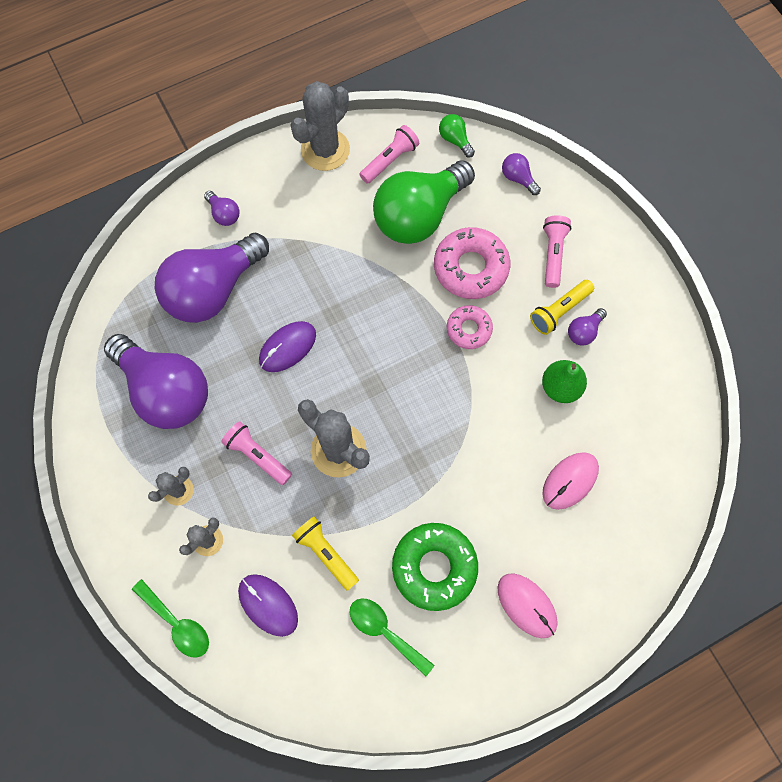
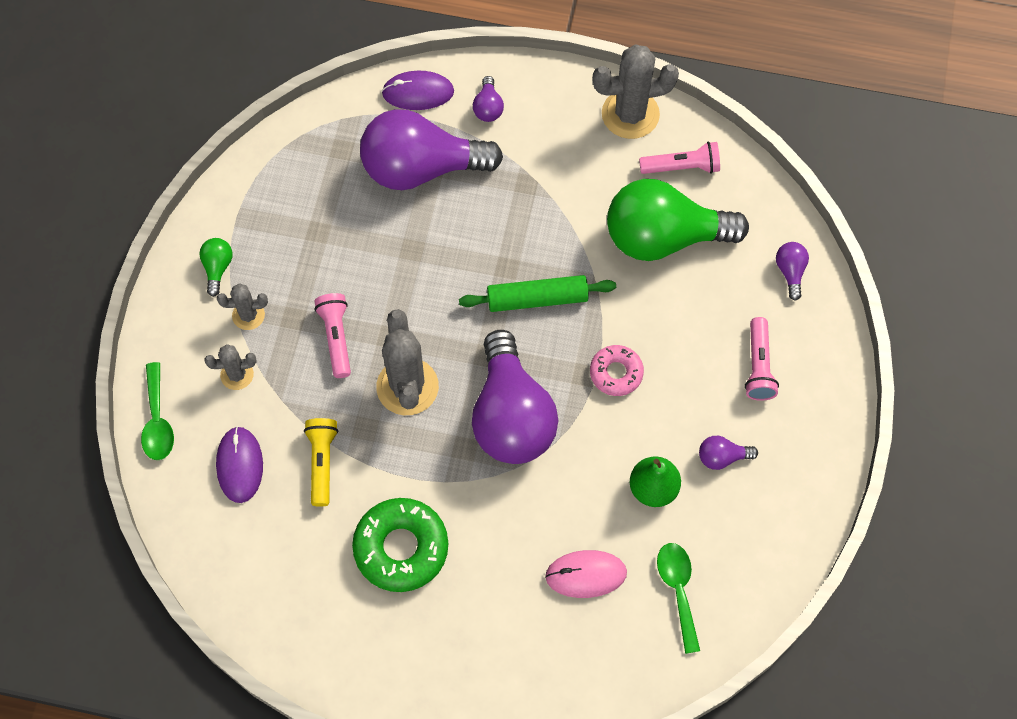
camera: 40 degrees right, 5 degrees down
(166, 391) = (308, 225): purple light bulb -> purple light bulb (511, 416)
(287, 347) = (441, 266): purple mouse -> purple mouse (418, 92)
(373, 320) = (537, 299): none -> green rolling pin
(385, 631) = (314, 565): green spoon -> green spoon (678, 591)
(455, 140) = (762, 192): green light bulb -> green light bulb (217, 268)
(470, 268) = (668, 320): pink donut -> none
(527, 605) = (451, 644): pink mouse -> none
(553, 254) = (758, 366): pink flashlight -> pink flashlight turned 135 degrees clockwise
(559, 311) = (716, 421): yellow flashlight -> none

